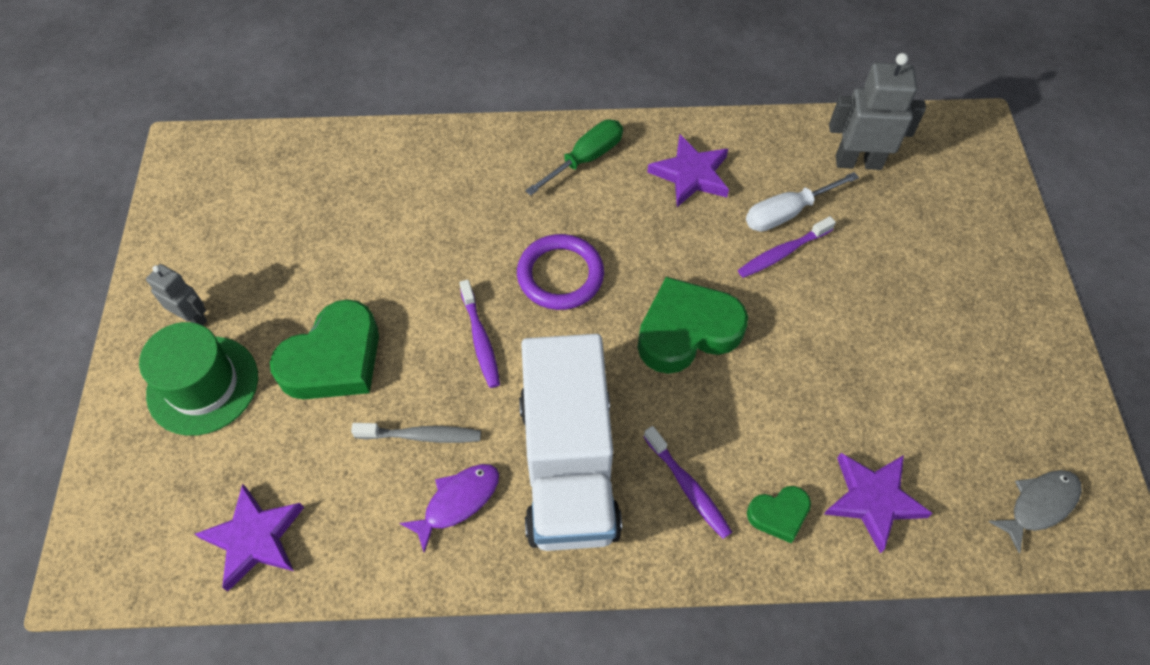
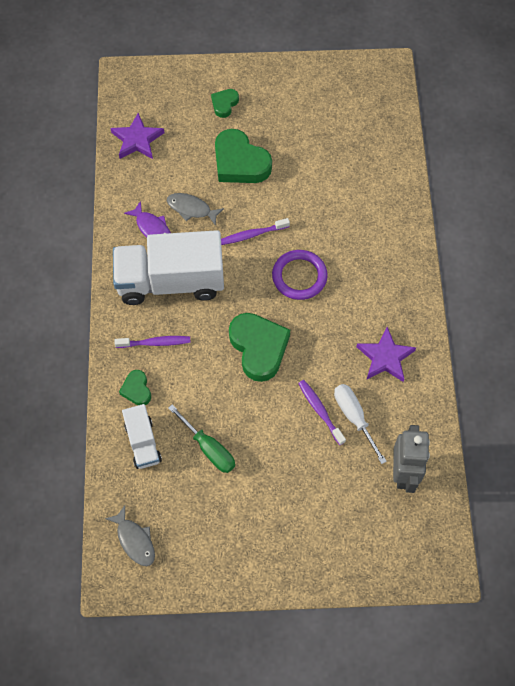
camera: 90 degrees right, 5 degrees up
(193, 318) = (267, 93): grey robot -> none
(203, 385) = (224, 104): green hat -> green heart
(422, 436) = (191, 209): grey toothbrush -> grey fish
(585, 159) = (395, 291): green screwdriver -> green screwdriver (208, 448)
(688, 487) = (155, 343): purple toothbrush -> purple toothbrush turned 150 degrees counterclockwise
(873, 500) = (143, 443): purple star -> white truck

